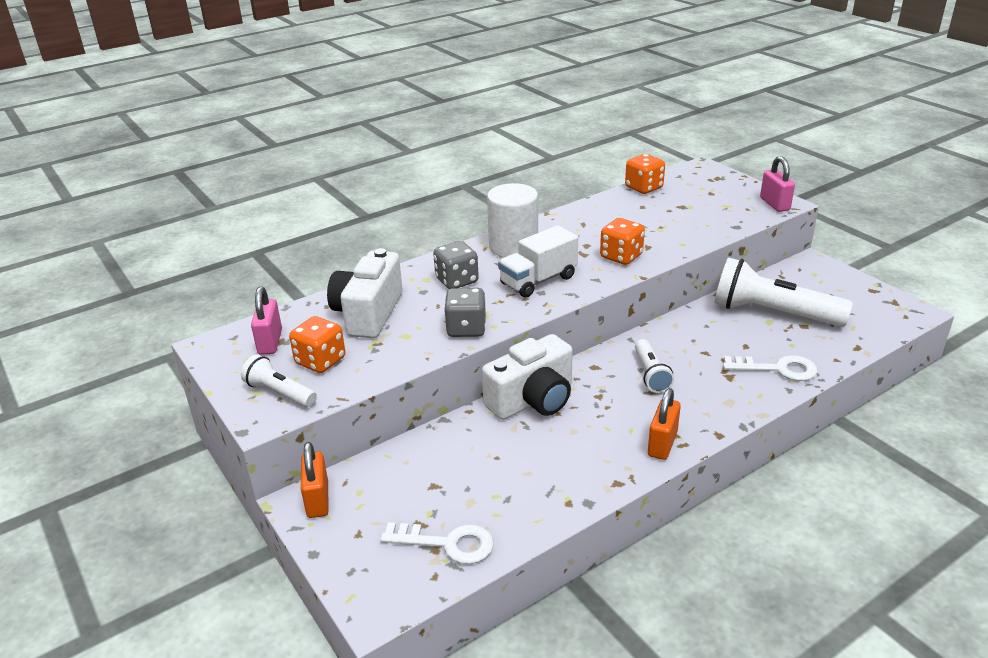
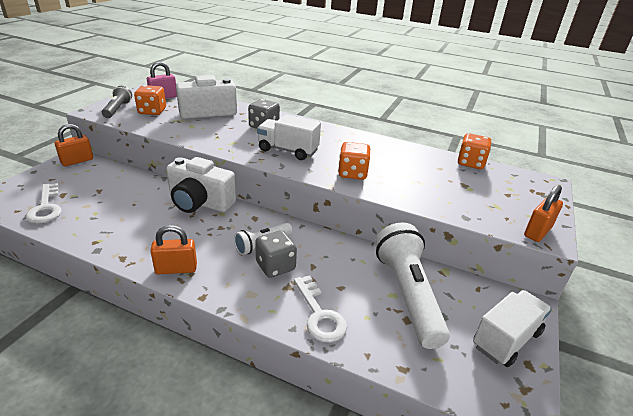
camera: 55 degrees right, 0 degrees up
(280, 393) = (117, 109): white flashlight -> grey flashlight
(466, 328) = (210, 140): grey dice -> grey dice (275, 266)
(513, 246) = (323, 134): white cylinder -> none
(774, 204) = (537, 232): pink padlock -> orange padlock
(845, 288) = (506, 339): none -> white truck

